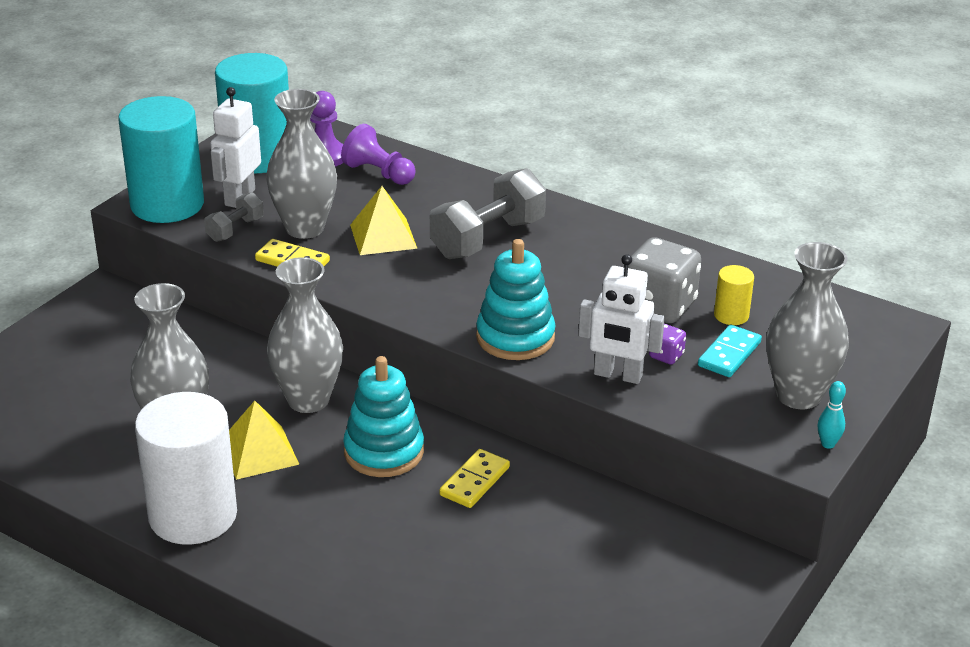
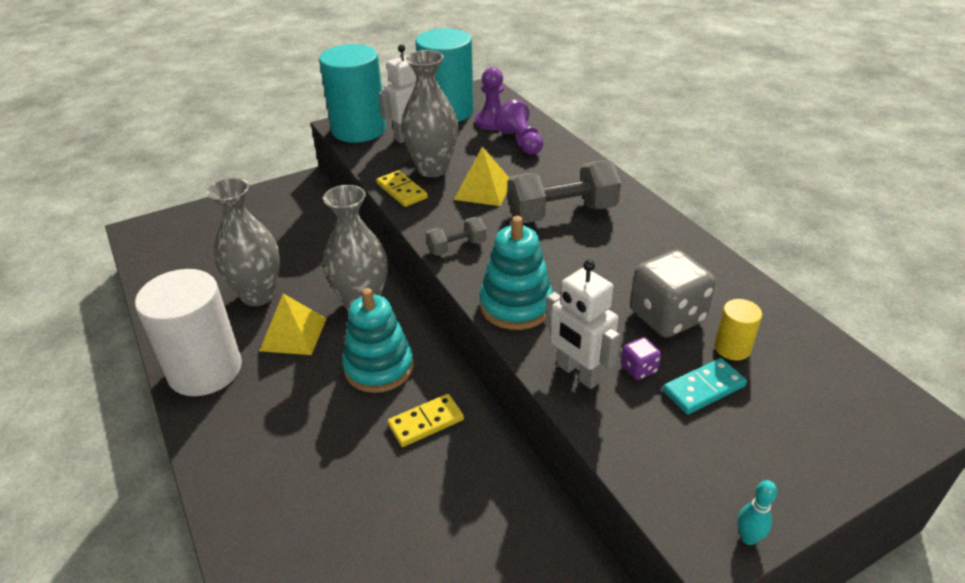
camera: 30 degrees right, 5 degrees up
(235, 230) = (385, 158): grey dumbbell -> grey dumbbell (456, 247)
(798, 395) = (749, 463): grey vase -> none

